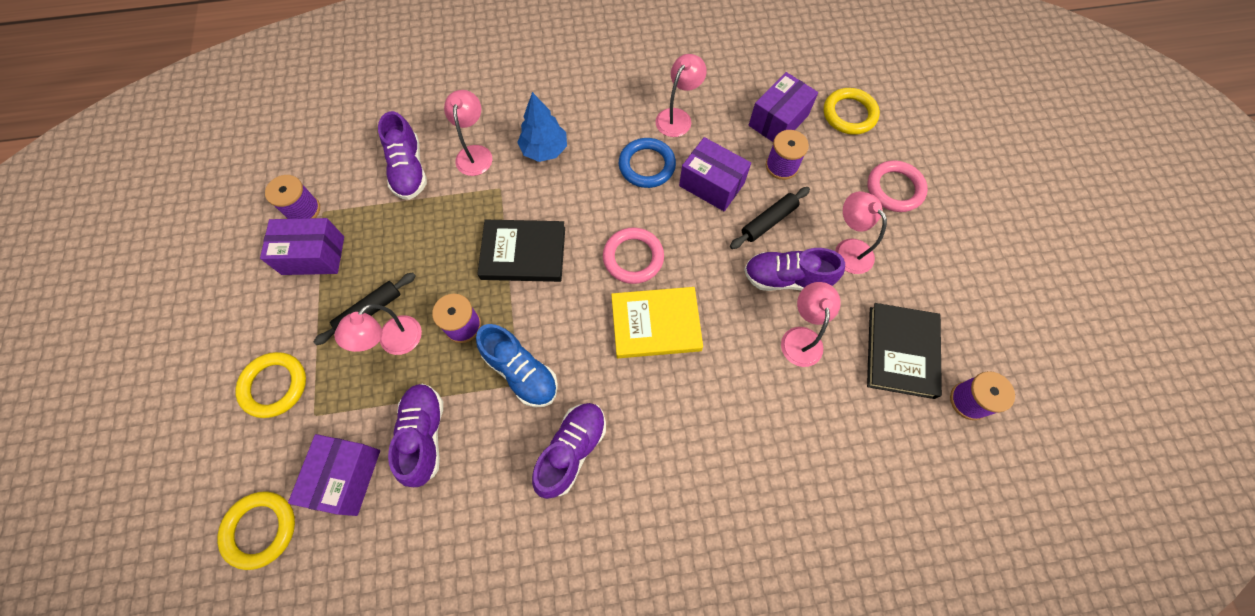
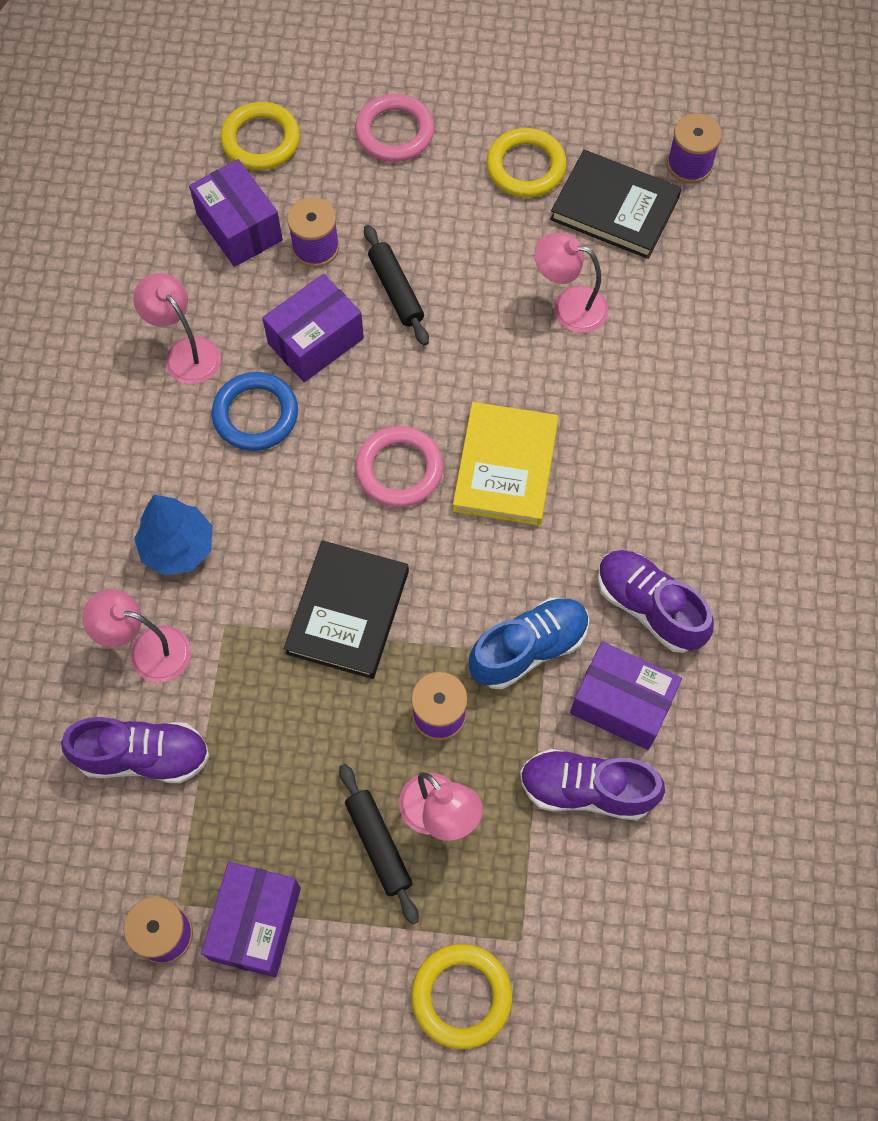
camera: 75 degrees left, 0 degrees up
(260, 529) = (666, 1025): yellow ring -> yellow ring (526, 167)
(346, 477) = (620, 901): purple box -> purple box (621, 703)
(786, 278) = (485, 296): purple shoe -> none
(848, 249) = (465, 214): pink lamp -> none

